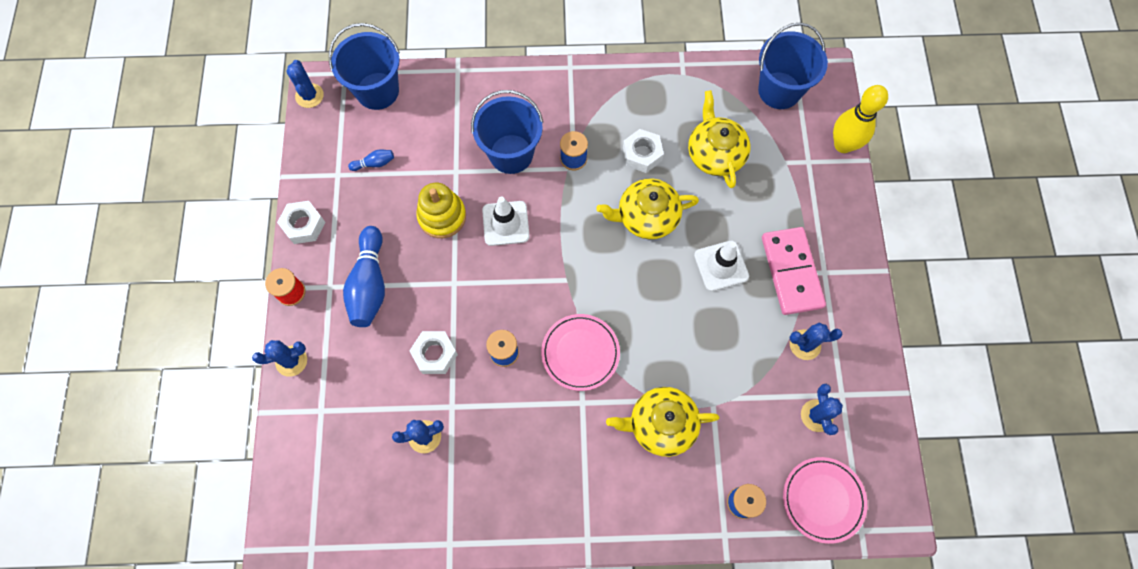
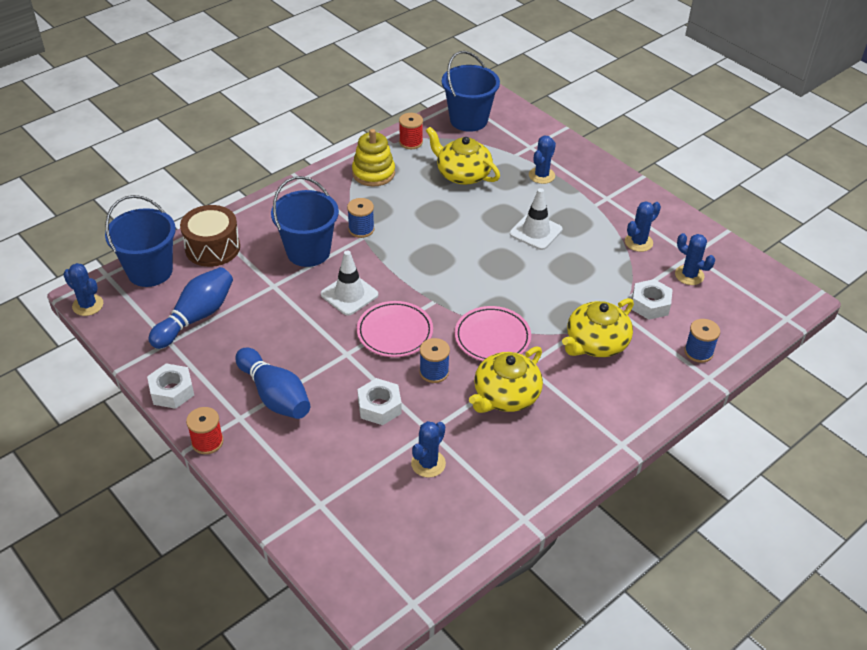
camera: 40 degrees left, 25 degrees down
(291, 361) = (257, 487): blue cactus -> blue cactus (541, 175)
(374, 163) = (196, 317): blue bowling pin -> blue bowling pin, size x2.20
(441, 98) = (212, 248): none -> brown drum
(442, 216) = (291, 318): yellow stacking toy -> yellow stacking toy (373, 173)
(642, 154) = (410, 201): white nut -> white nut (650, 304)
(646, 216) = (453, 233): yellow teapot -> yellow teapot (505, 396)
(701, 84) = (411, 142): none -> red spool
(791, 272) = (585, 209): pink domino -> none
(823, 500) = (745, 317): pink plate -> pink plate (395, 332)
(843, 145) = (542, 127): yellow bowling pin -> none

